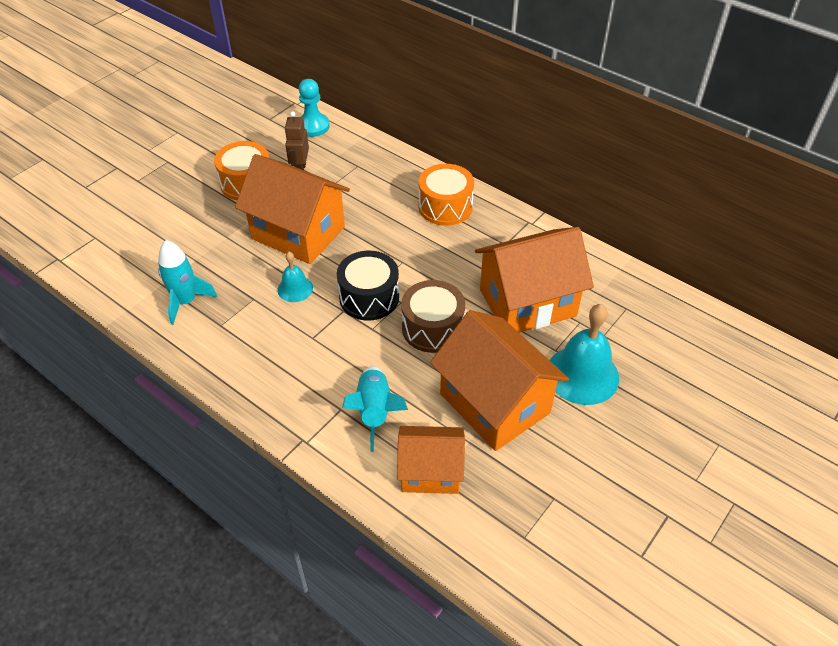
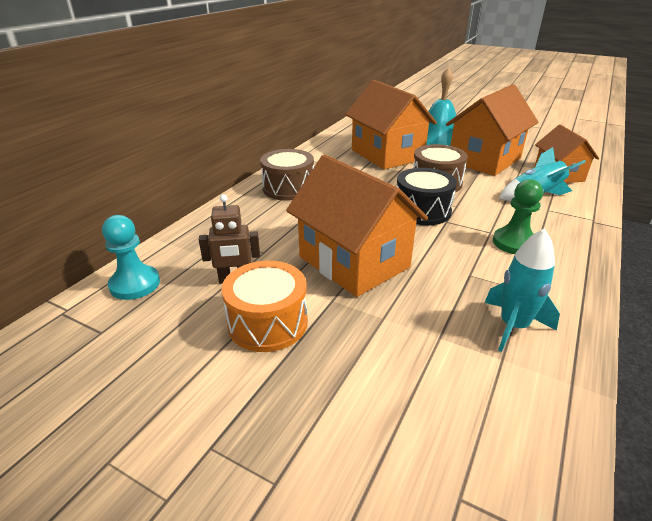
camera: 100 degrees left, 15 degrees down
(287, 348) = (514, 243): none -> green pawn
(295, 288) = (438, 250): turquoise bell -> none
(298, 233) = (354, 262): orange house -> orange house turned 60 degrees counterclockwise
(445, 207) = (288, 188): orange drum -> brown drum

